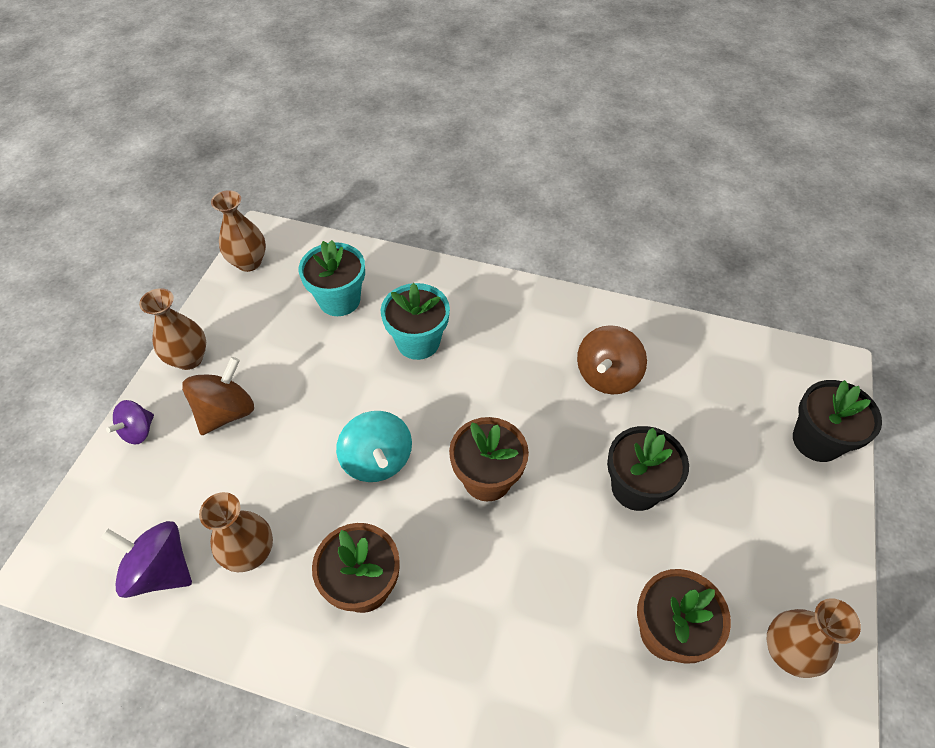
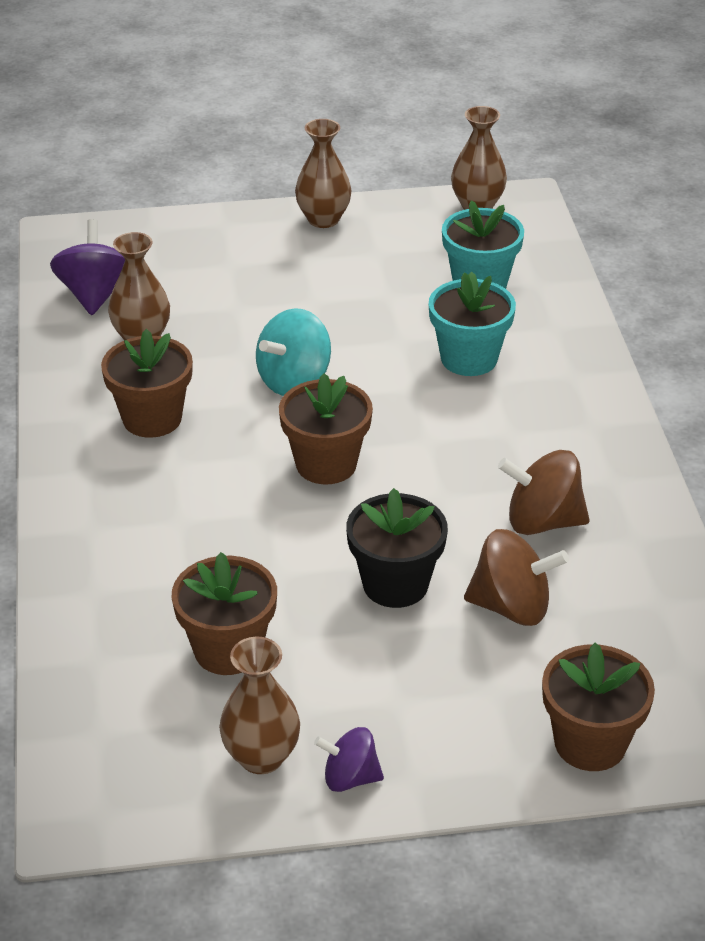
camera: 65 degrees right, 15 degrees down
(138, 431) = (222, 225): purple spinning top -> purple spinning top (350, 778)
(226, 412) = (280, 266): brown spinning top -> brown spinning top (511, 607)
(816, 440) = (590, 743): black flower pot -> brown flower pot

